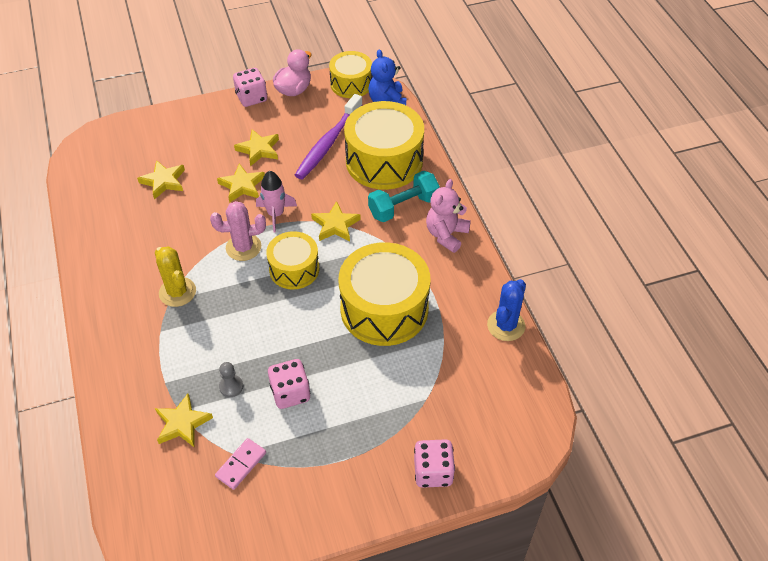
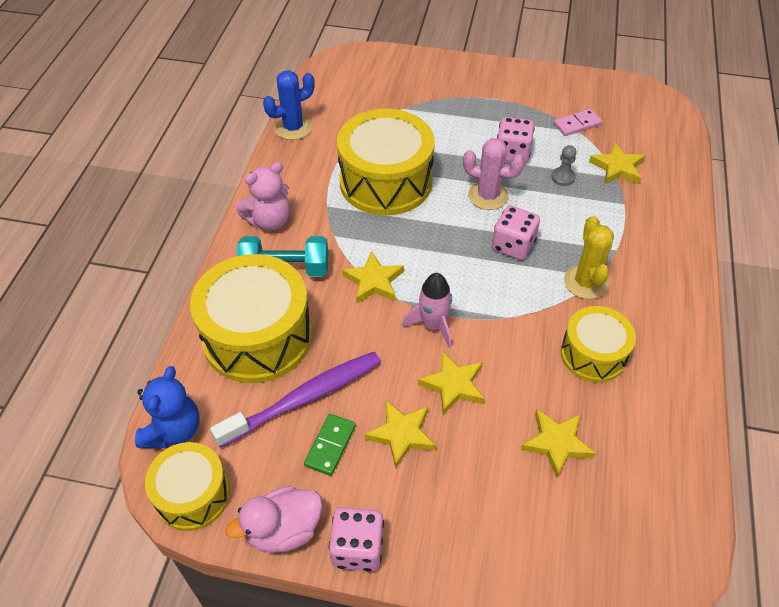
camera: 150 degrees left, 0 degrees up
(243, 247) = (491, 301): pink cactus -> pink cactus (488, 196)
(294, 269) = (448, 253): yellow drum -> yellow drum (593, 354)
(296, 129) = (330, 445): none -> green domino
(433, 472) = (433, 70): pink dice -> pink dice (513, 245)

